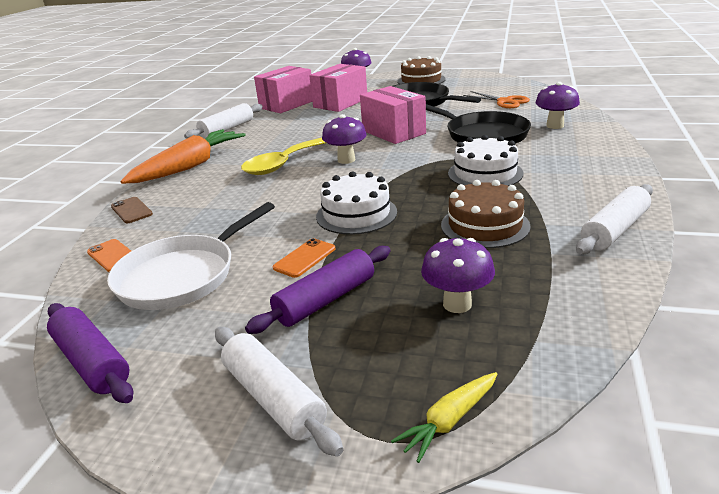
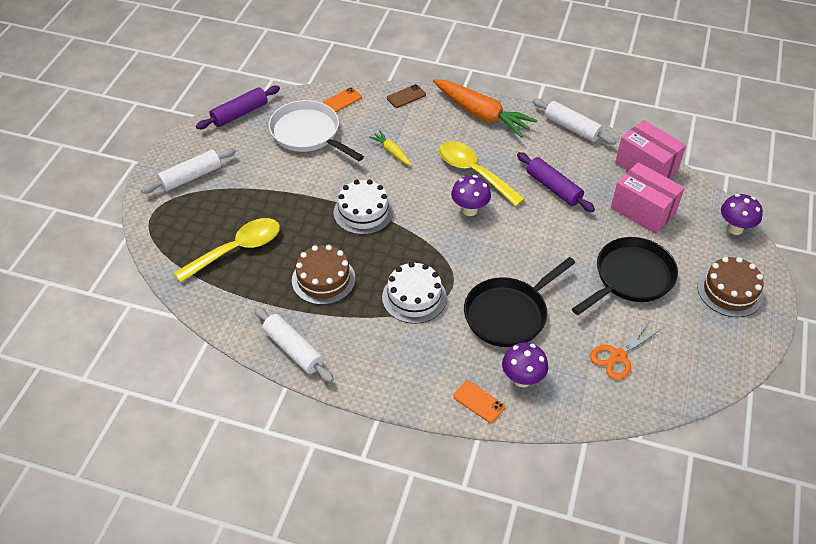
camera: 90 degrees right, 20 degrees up
(305, 258) = (310, 185): orange phone -> orange phone (479, 402)
(325, 300) = (261, 195): purple rolling pin -> purple rolling pin (553, 188)
(393, 132) = (534, 247): pink box -> none
(449, 421) = (154, 234): yellow carrot -> yellow carrot (391, 152)
(457, 304) = (237, 249): purple mushroom -> yellow spoon

